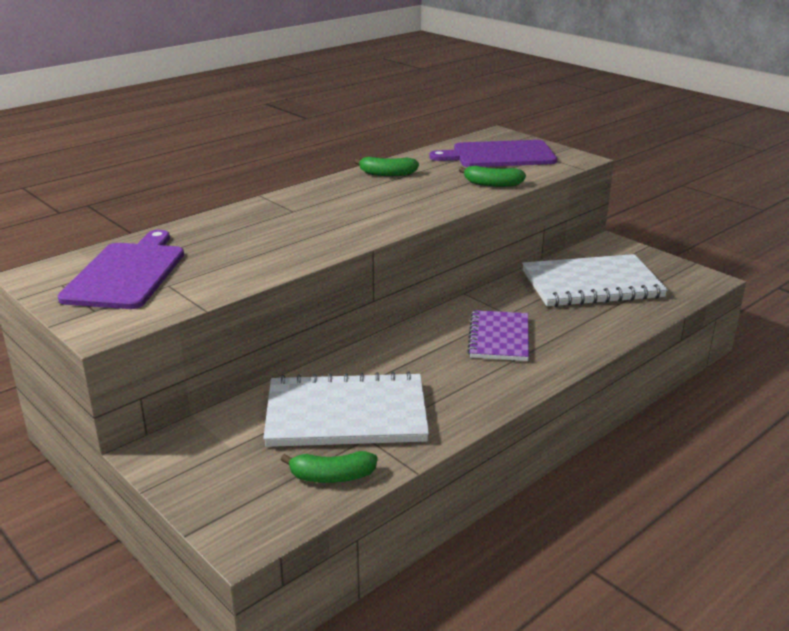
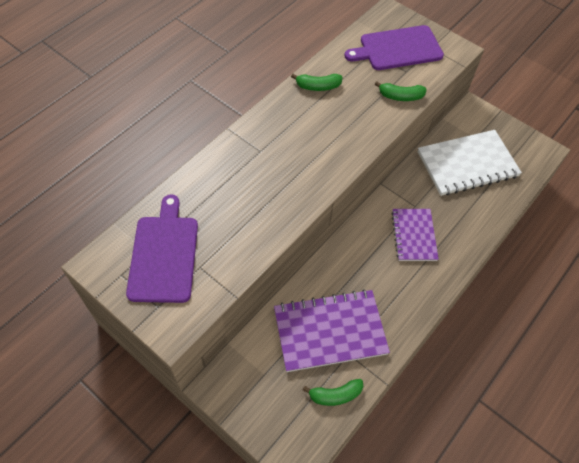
camera: 10 degrees left, 30 degrees up
(346, 414) = (330, 331): white notebook -> purple notebook

